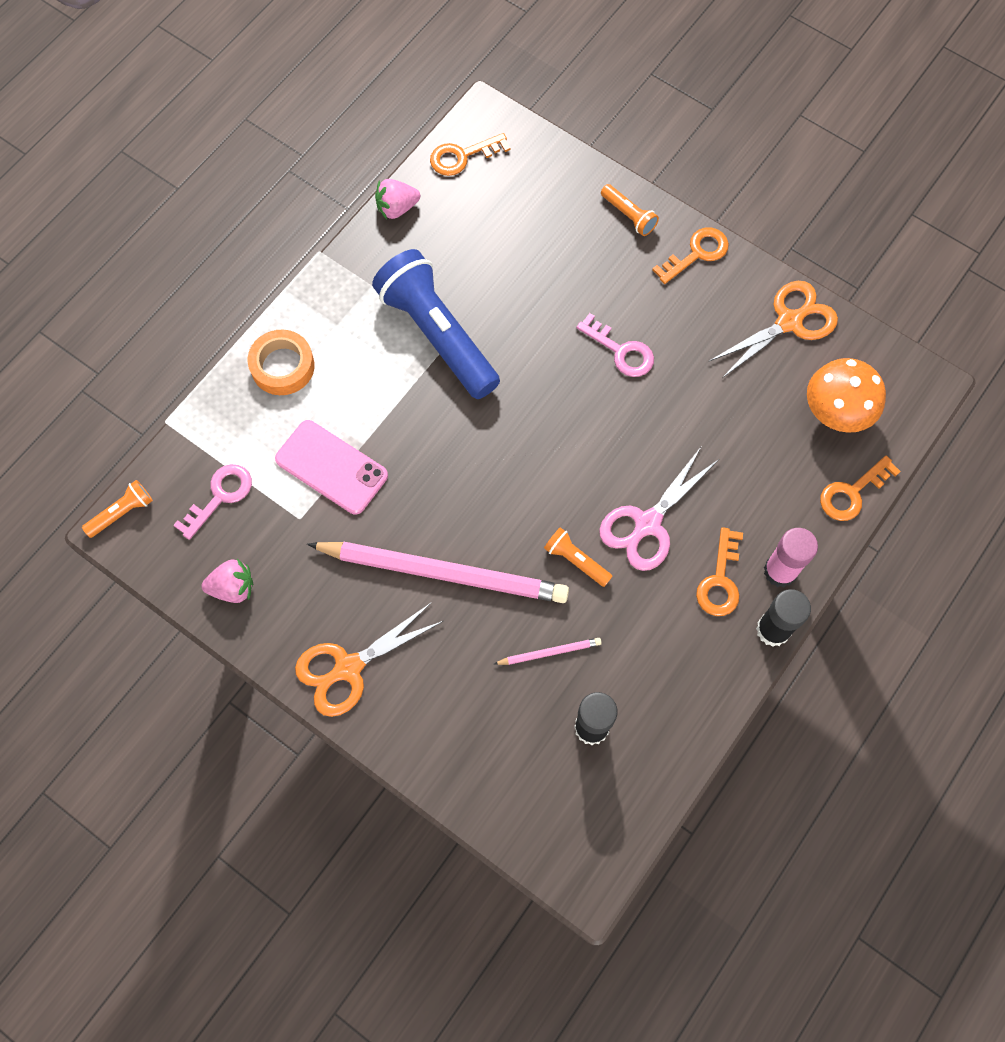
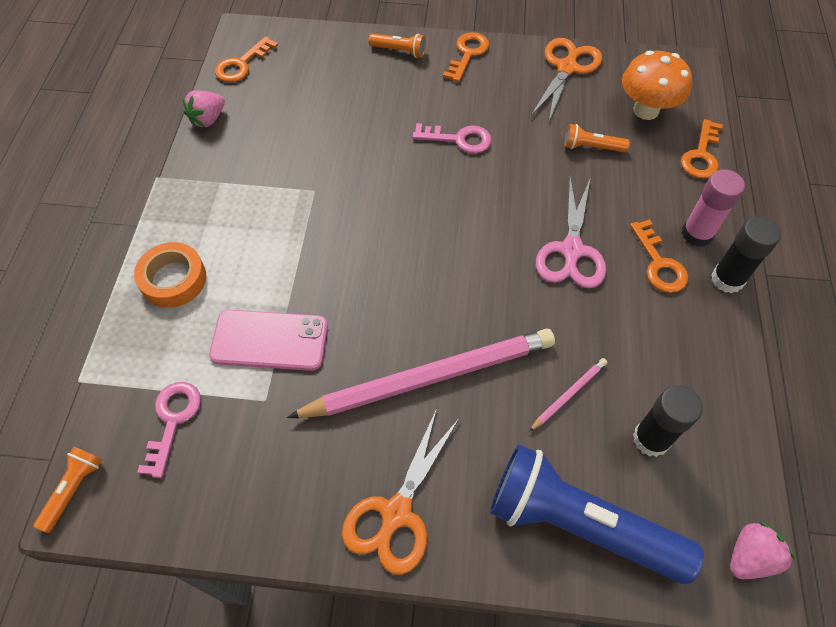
camera: 30 degrees left, 10 degrees down
(233, 588) = (233, 500): pink strawberry -> pink strawberry (749, 557)
(437, 335) = (301, 193): blue flashlight -> blue flashlight (579, 524)
(576, 560) = (536, 308): orange flashlight -> orange flashlight (591, 147)

